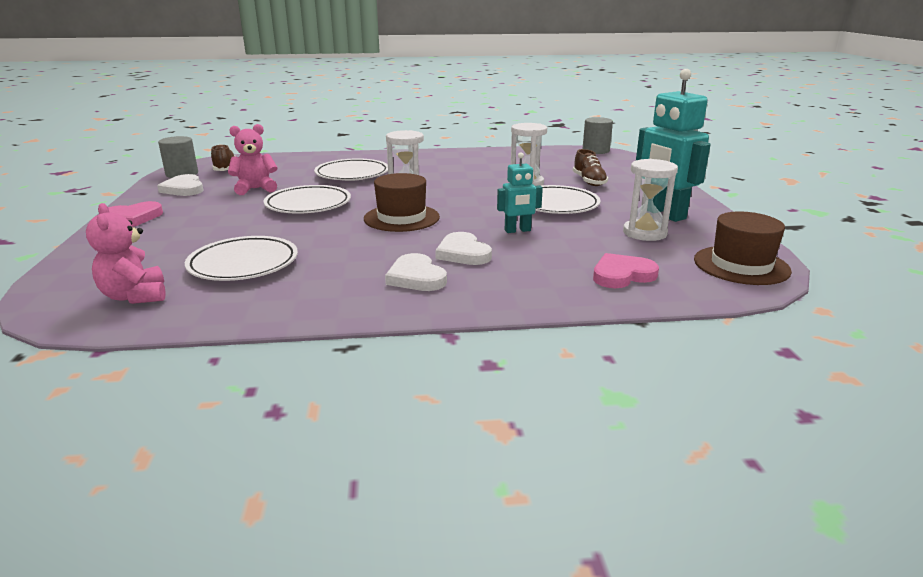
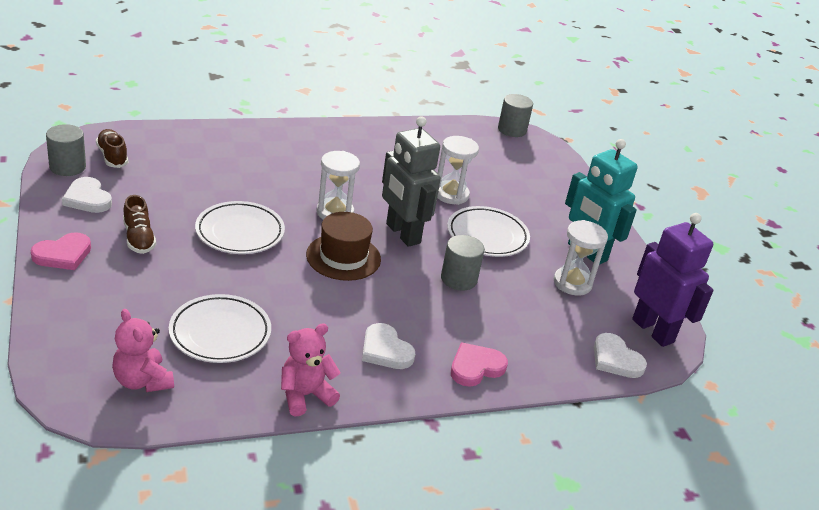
camera: 15 degrees left, 10 degrees up
(255, 189) = (169, 200): pink teddy bear -> pink teddy bear (305, 395)
(352, 174) = (264, 173): white plate -> none
(463, 253) = (417, 314): white heart -> white heart (615, 359)
(468, 204) = (402, 233): none -> grey robot
(517, 230) = (459, 279): turquoise robot -> grey cylinder
(589, 181) = (512, 193): brown shoe -> brown shoe (139, 238)
(622, 275) = (558, 345): pink heart -> pink heart (475, 367)
(741, 265) = (653, 330): brown hat -> purple robot

